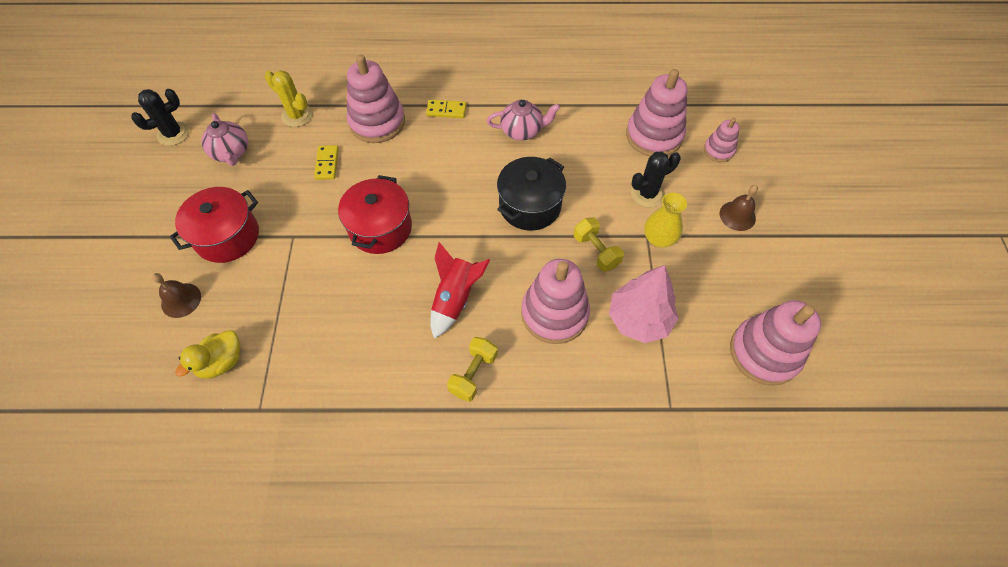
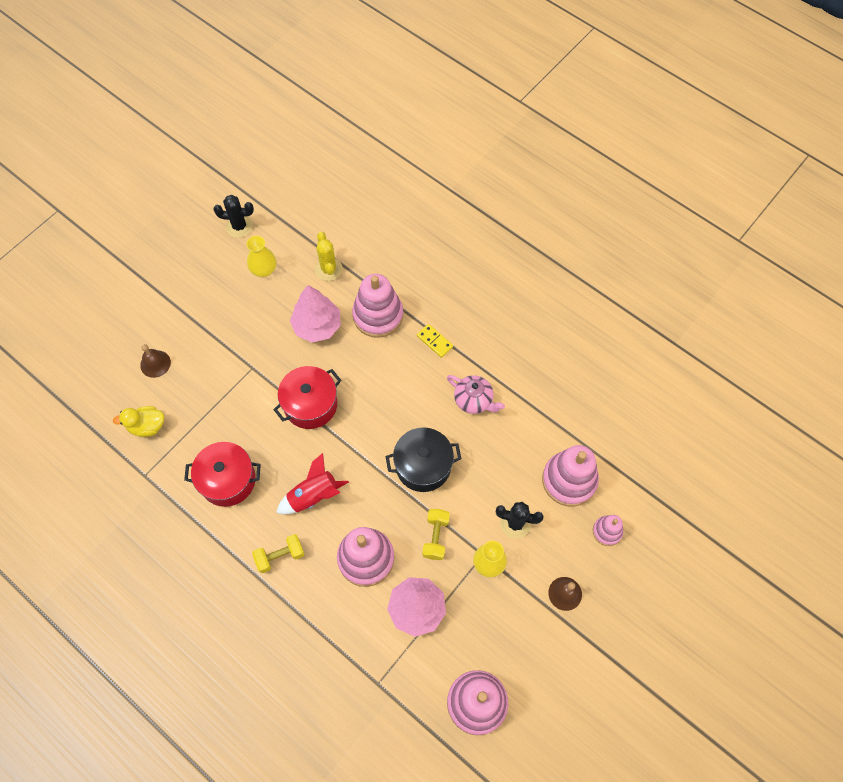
camera: 40 degrees right, 5 degrees up
(227, 236) = (214, 336): red pot -> red pot (228, 480)
(231, 152) = (264, 270): pink teapot -> yellow vase
(327, 164) = (317, 326): yellow domino -> pink tree

